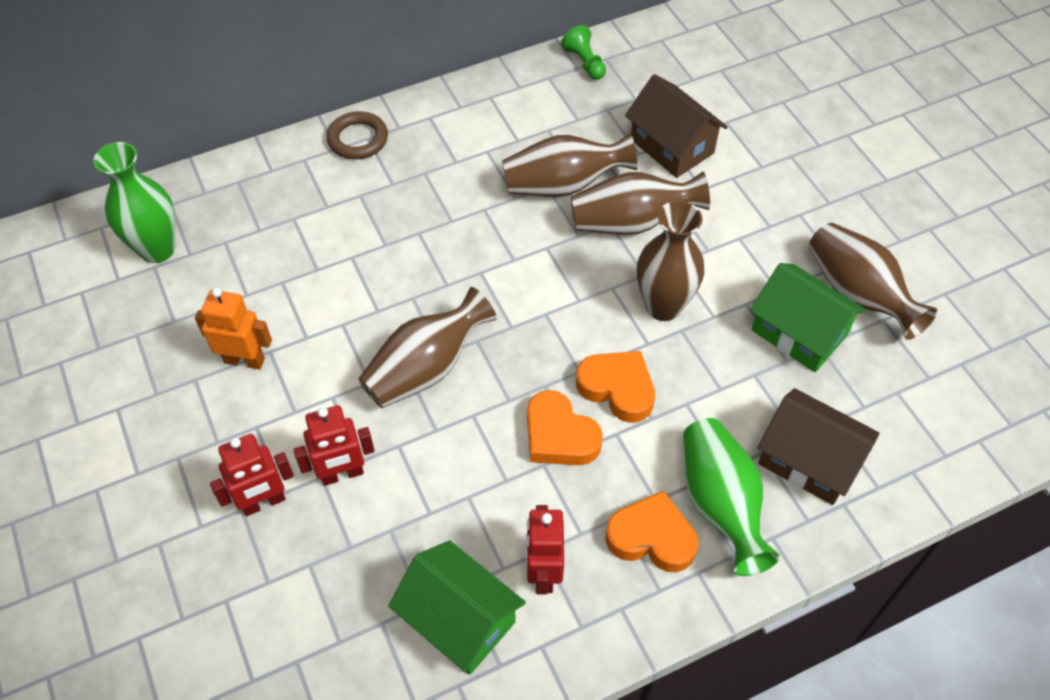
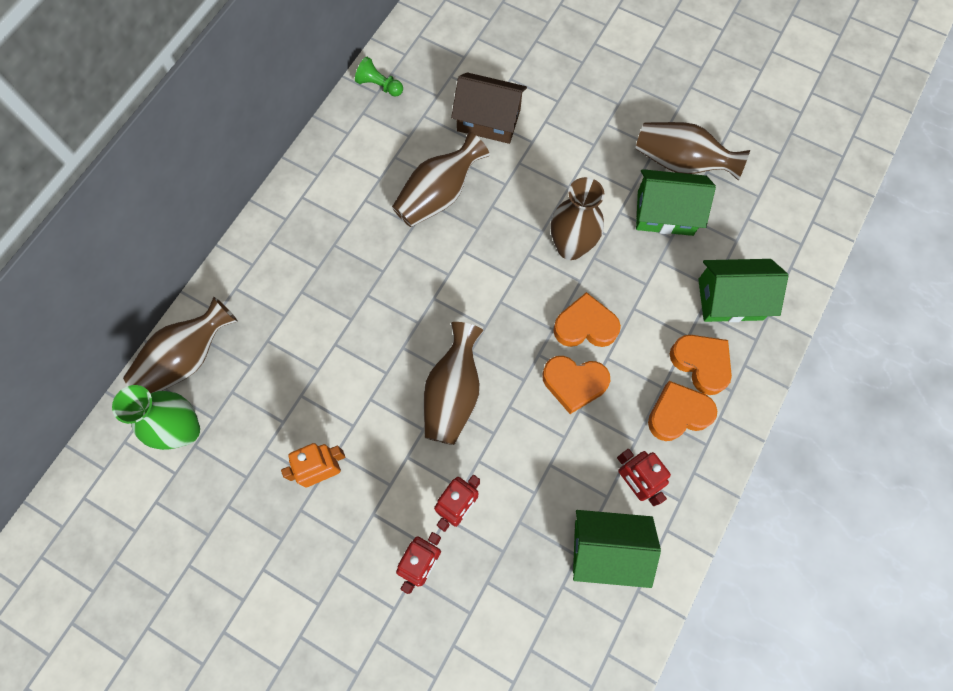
camera: 35 degrees left, 15 degrees up
(358, 139) = (262, 247): brown ring -> none
(632, 222) = (505, 196): brown vase -> brown vase (187, 358)
(720, 504) = (701, 364): green vase -> orange heart
(808, 460) = (730, 299): brown house -> green house

